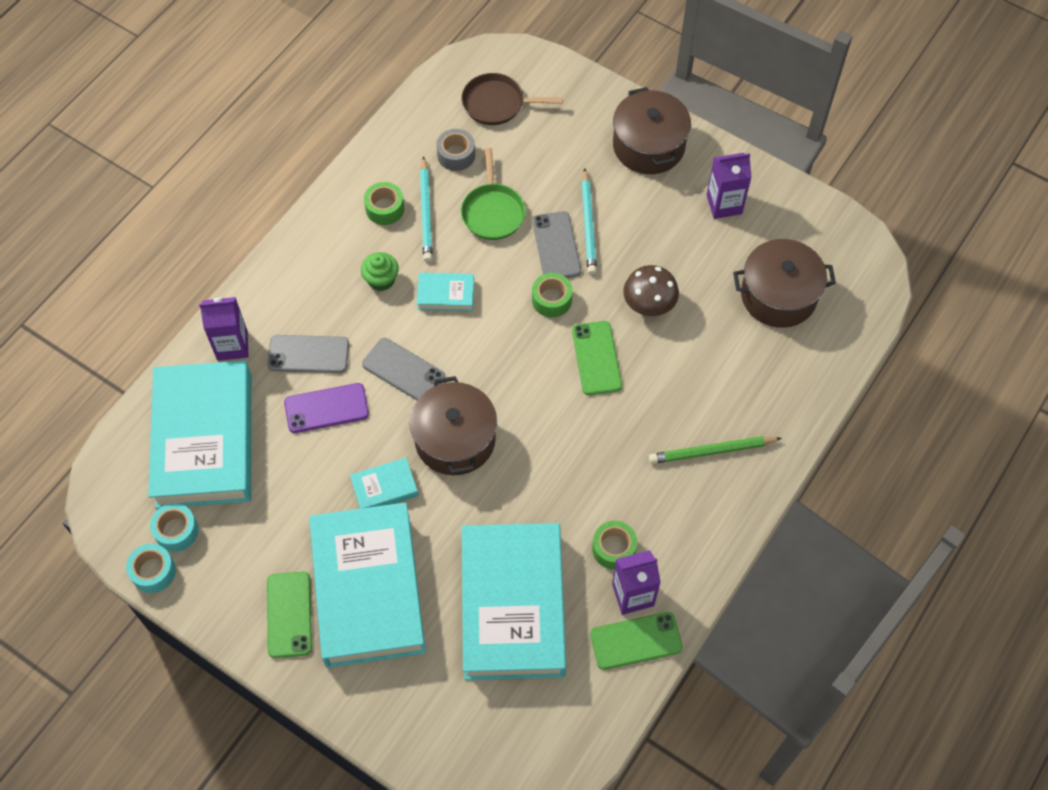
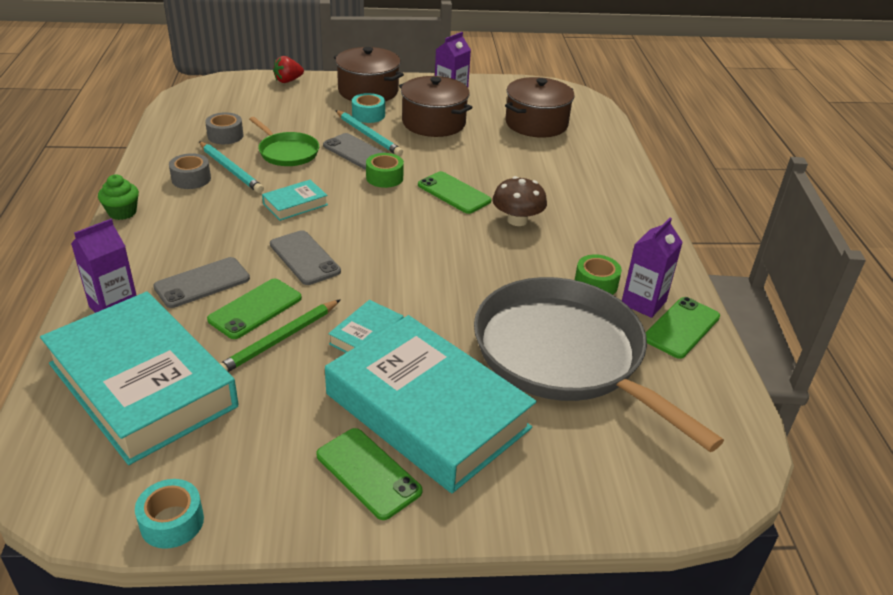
camera: 40 degrees left, 25 degrees down
(176, 531) = (171, 472): turquoise tape -> turquoise tape (368, 115)
(326, 408) = (255, 309): purple phone -> green phone
(381, 280) = (228, 216): green cupcake -> green cupcake (122, 212)
(385, 208) = (191, 179): green tape -> grey tape
(403, 370) = (305, 258): grey phone -> grey phone turned 60 degrees clockwise
(455, 439) = (395, 279): brown pot -> brown pot (433, 123)
(497, 103) = (232, 104): brown pan -> none
(513, 605) = (565, 355): turquoise book -> grey pan
(580, 85) = (288, 81): none -> red strawberry
(649, 303) = (457, 155): brown mushroom -> brown mushroom (517, 220)
(711, 451) = (592, 205): green pencil -> green pencil (279, 340)

